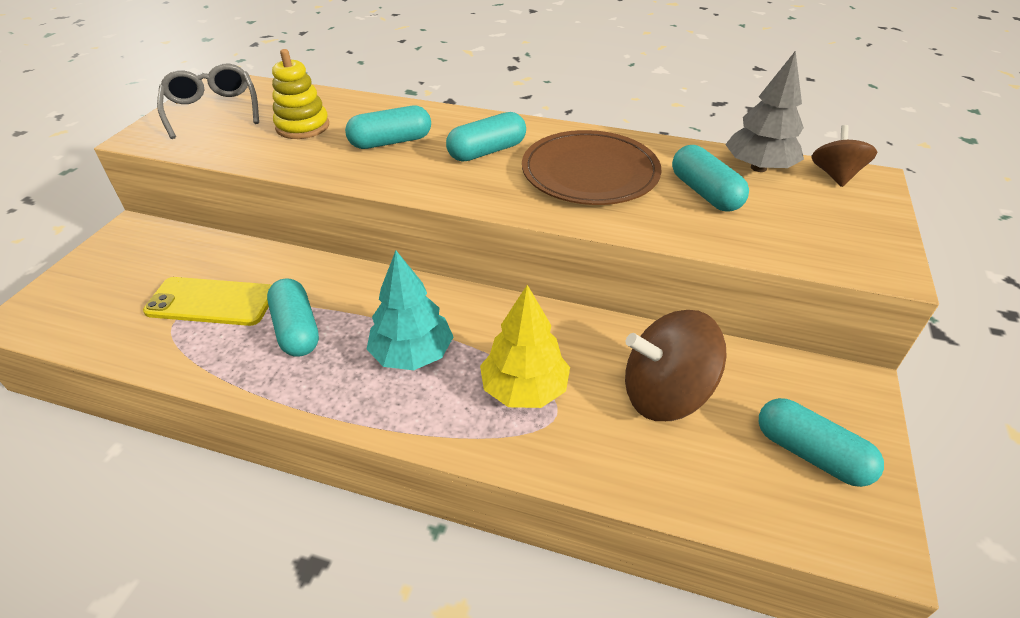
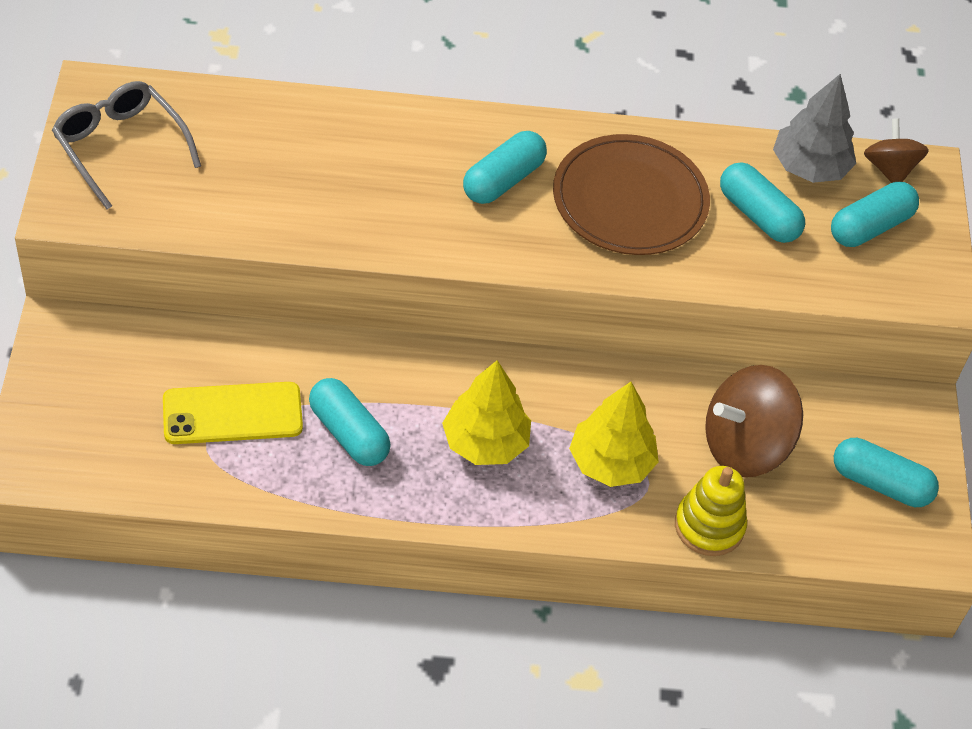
camera: 20 degrees left, 10 degrees up
(302, 126) = (258, 164): yellow stacking toy -> yellow stacking toy (709, 526)
(391, 142) = (383, 179): turquoise capsule -> turquoise capsule (870, 227)
(412, 354) = (485, 442): turquoise tree -> yellow tree

